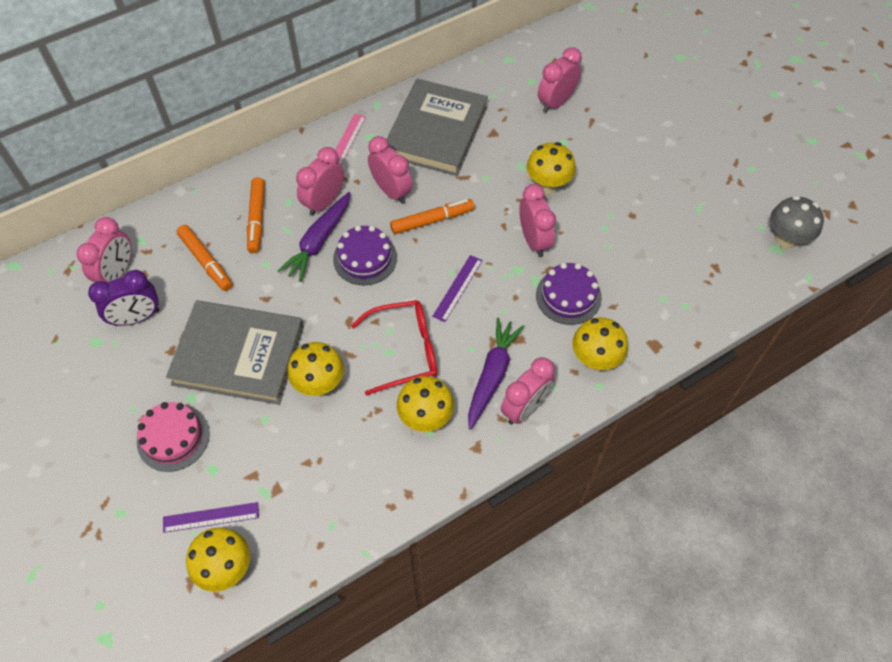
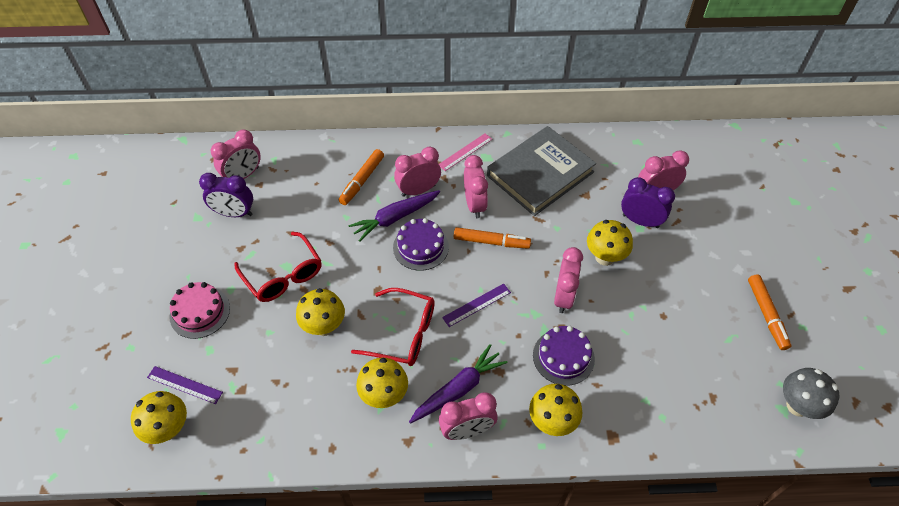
camera: 30 degrees right, 5 degrees down
(206, 261) = (306, 195): orange marker -> orange marker (766, 314)
(239, 355) = (283, 275): grey book -> red glasses
(559, 136) = (640, 221): none -> purple clock

